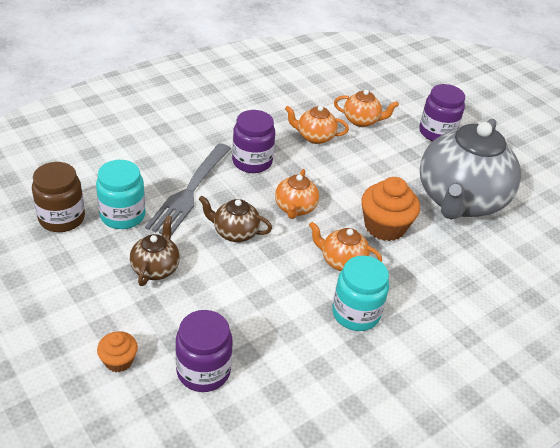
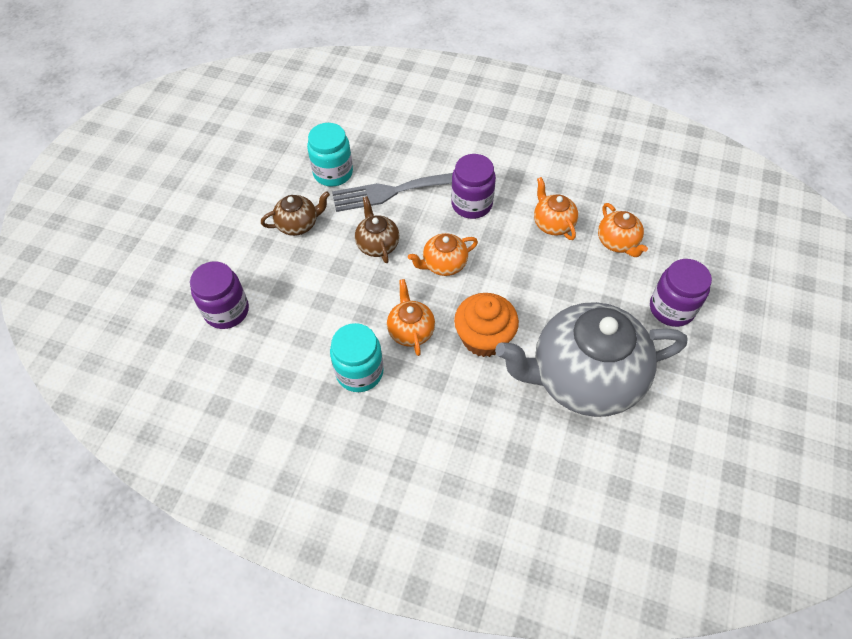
camera: 60 degrees right, 15 degrees up
(62, 218) = (300, 146): brown jar -> none
(118, 361) = (201, 261): orange cupcake -> none

